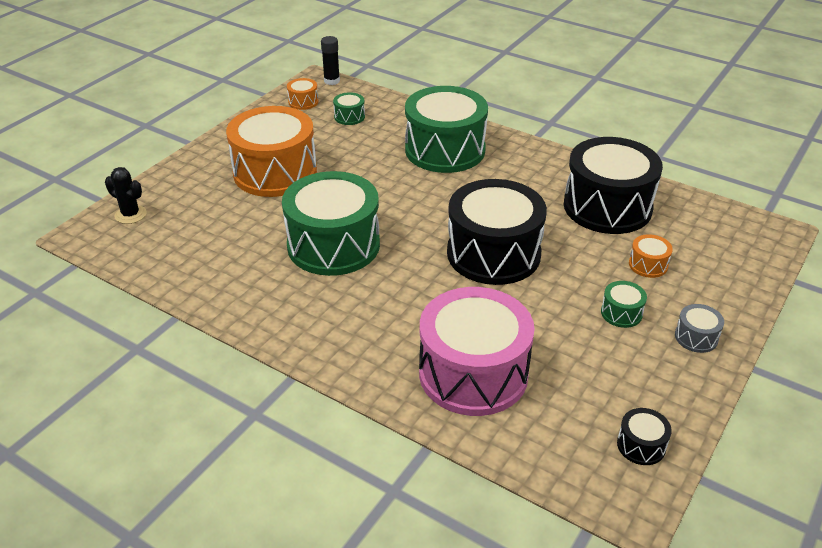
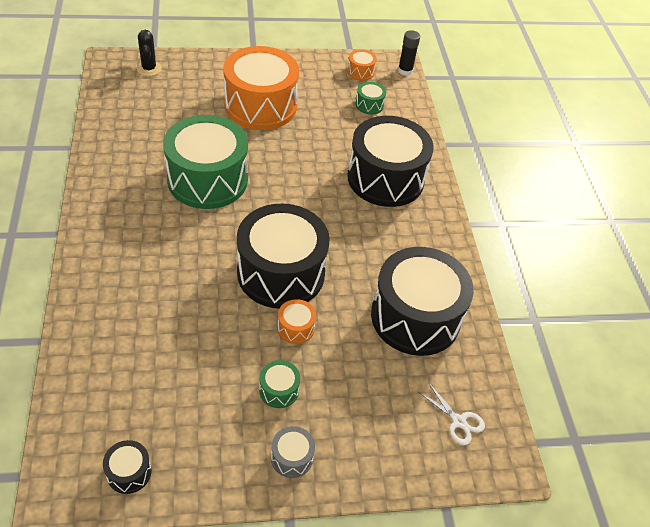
camera: 45 degrees right, 10 degrees up
(445, 150) = (385, 178): green drum -> black drum
(473, 373) = (132, 328): pink drum -> none
(648, 265) = (360, 381): orange drum -> orange drum (295, 328)
(724, 235) = (459, 421): none -> white scissors

